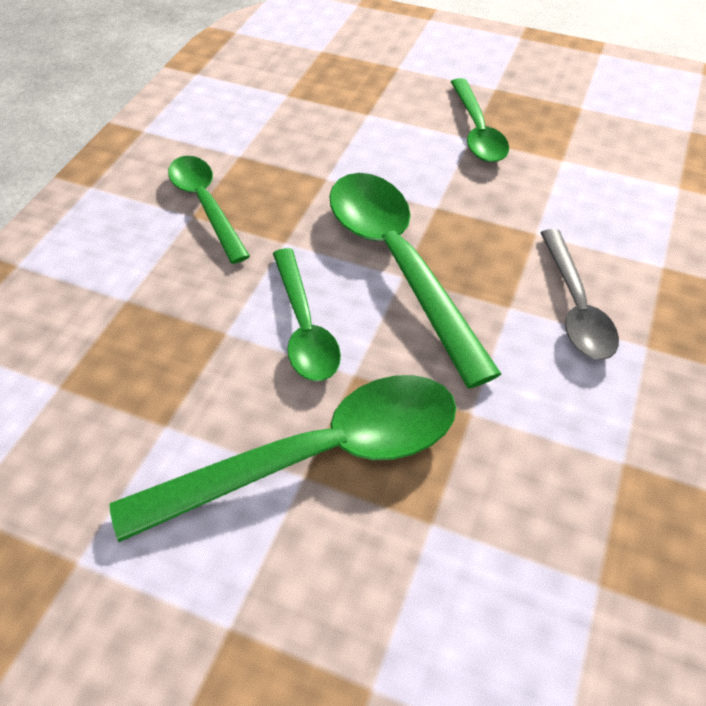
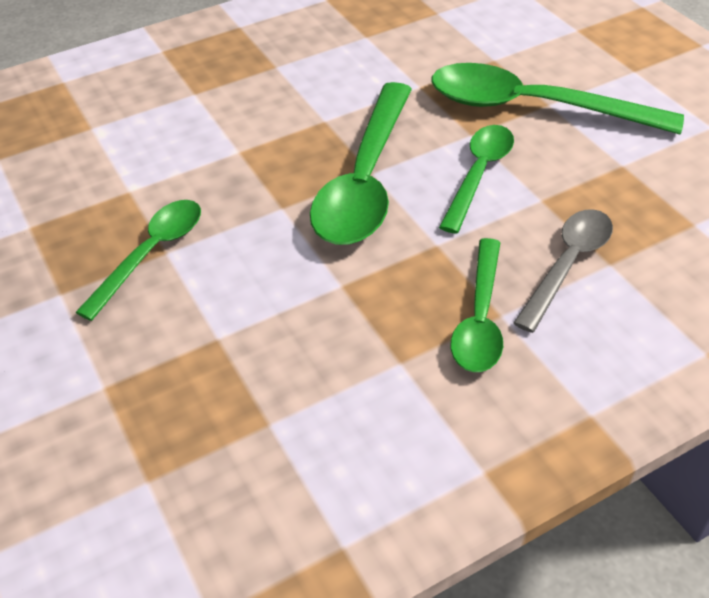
camera: 140 degrees left, 5 degrees down
(575, 306) = (284, 100): grey spoon -> grey spoon (567, 265)

